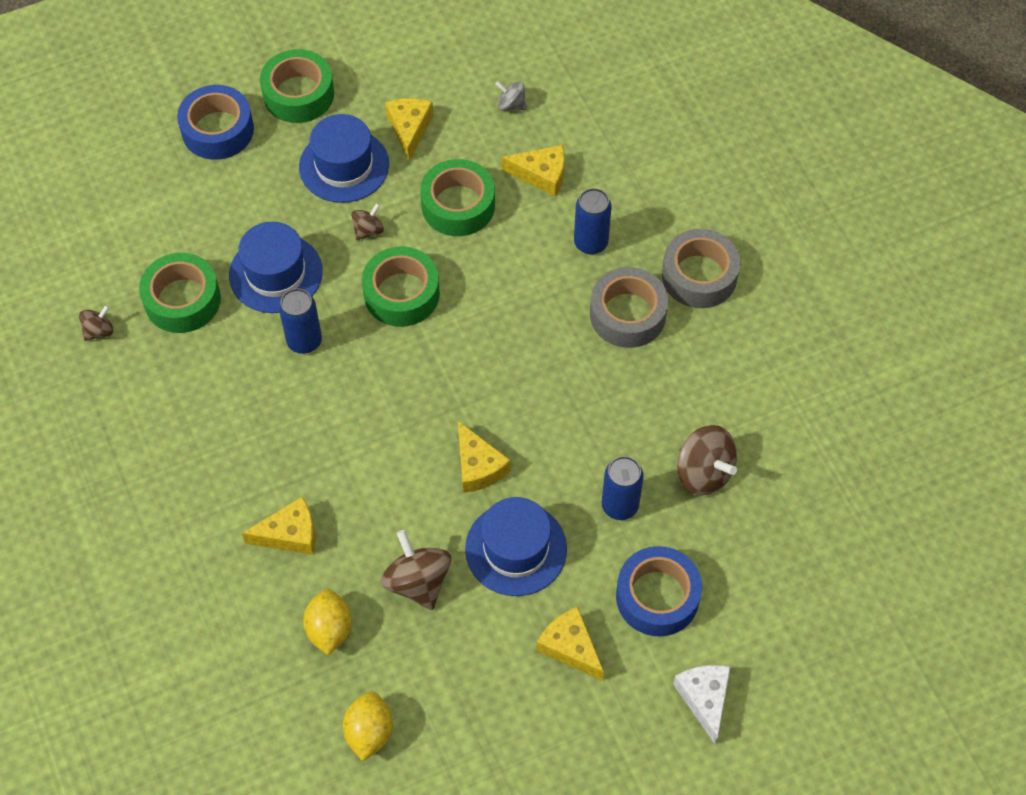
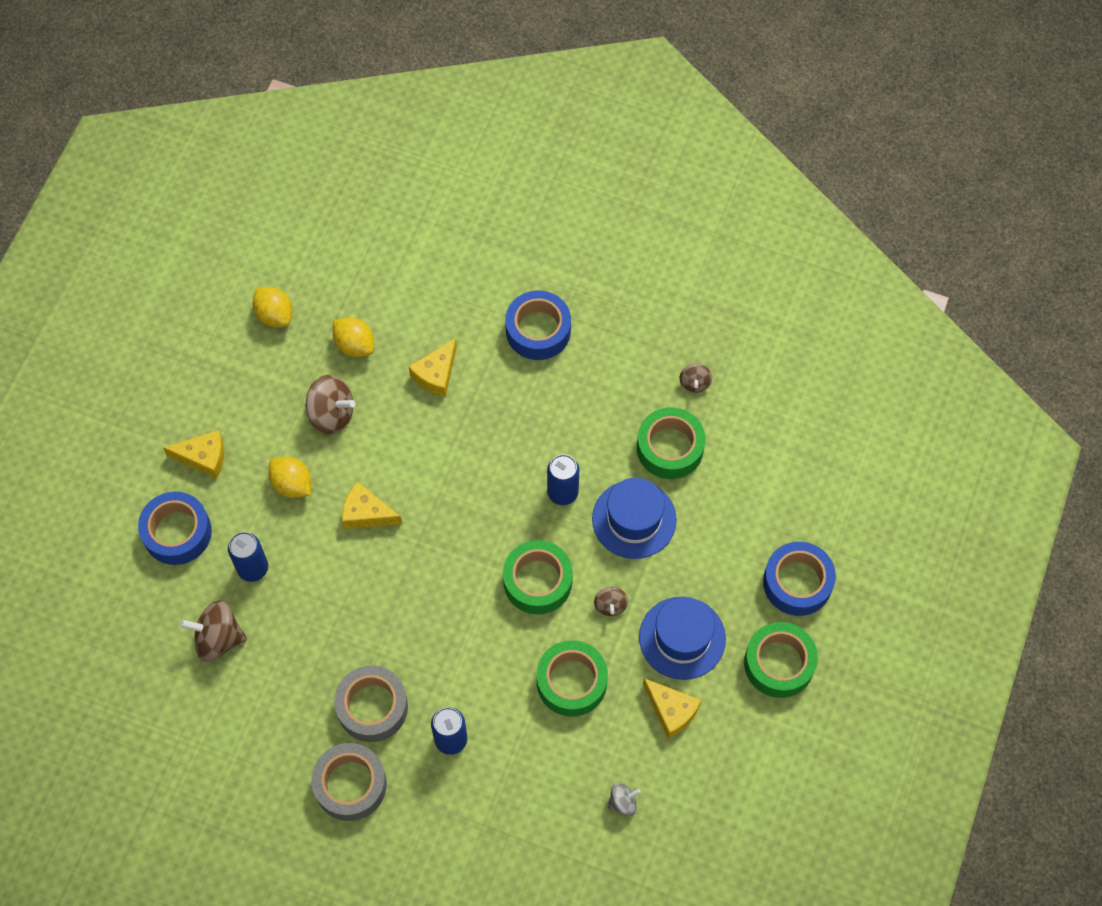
camera: 135 degrees right, 5 degrees up
(162, 492) = (538, 330): none -> blue tape
(516, 549) = (292, 484): blue hat -> yellow lemon
(541, 175) = (540, 762): yellow cheese -> none
(704, 699) = (95, 498): white cheese -> none

